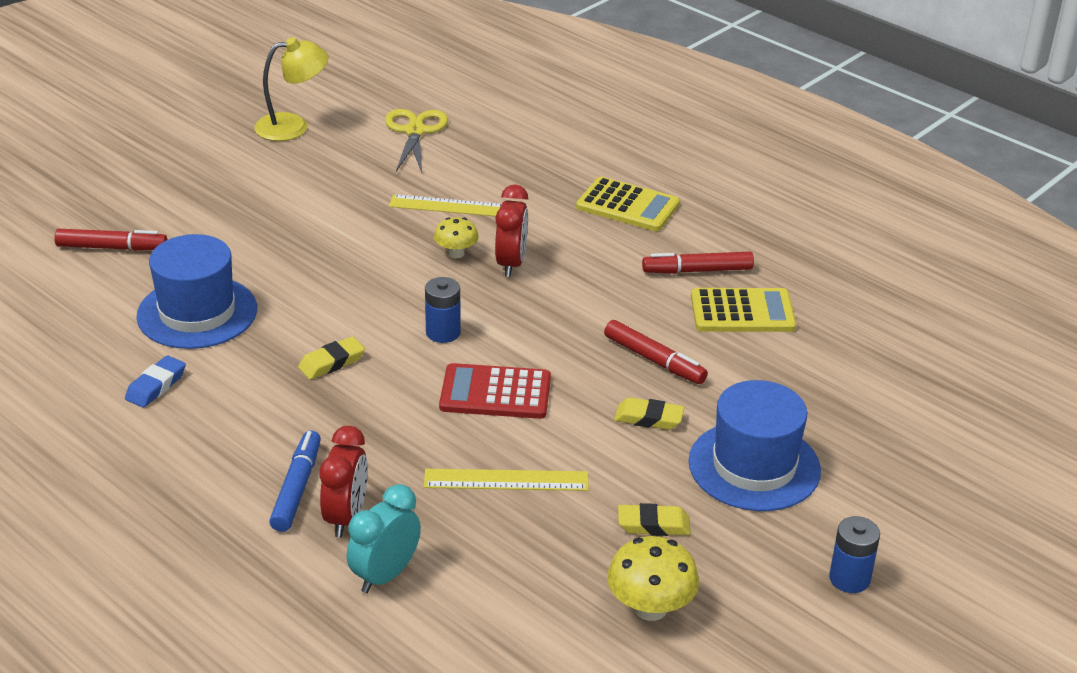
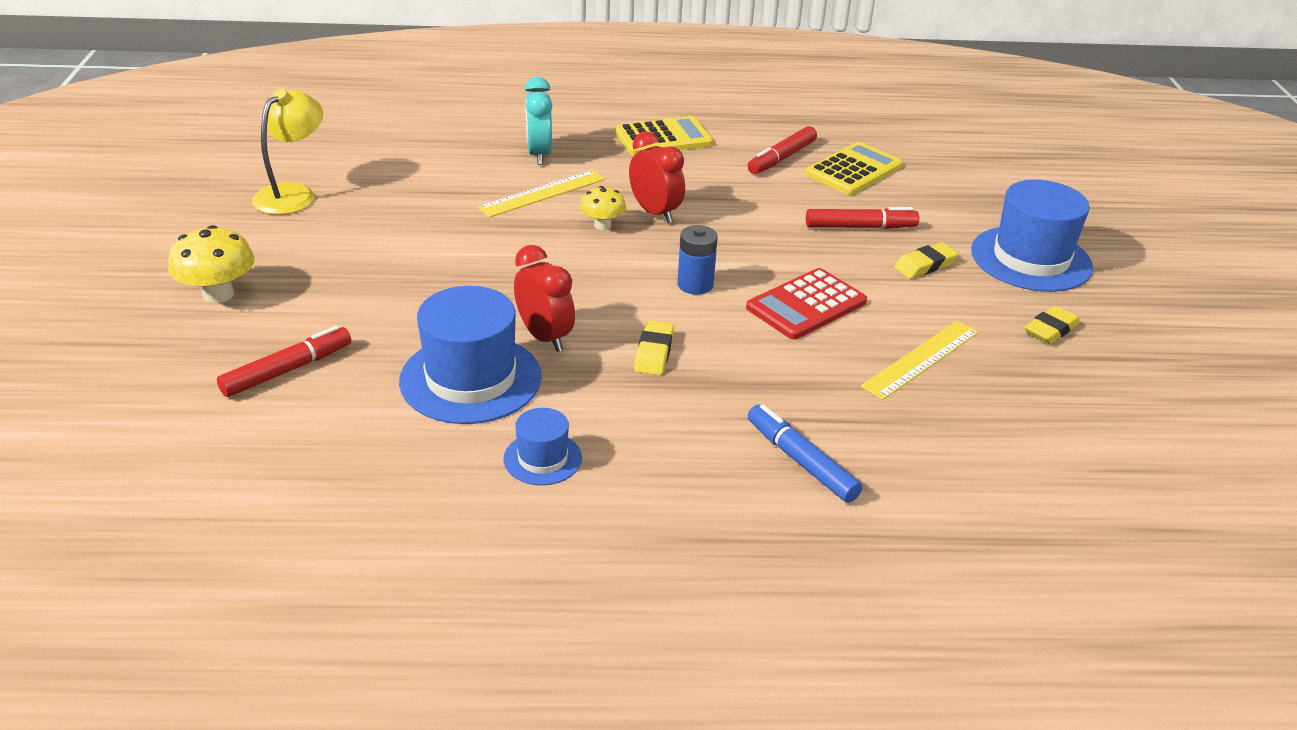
camera: 45 degrees left, 0 degrees up
(156, 386) = (542, 458): blue eraser -> blue hat
(346, 517) = (873, 457): red clock -> red clock (544, 337)
(385, 575) = (973, 479): turquoise clock -> turquoise clock (539, 155)
(415, 131) = (411, 154): yellow scissors -> none
(650, 608) = (1145, 382): yellow mushroom -> yellow mushroom (218, 294)
(849, 578) = (1192, 293): blue battery -> none

